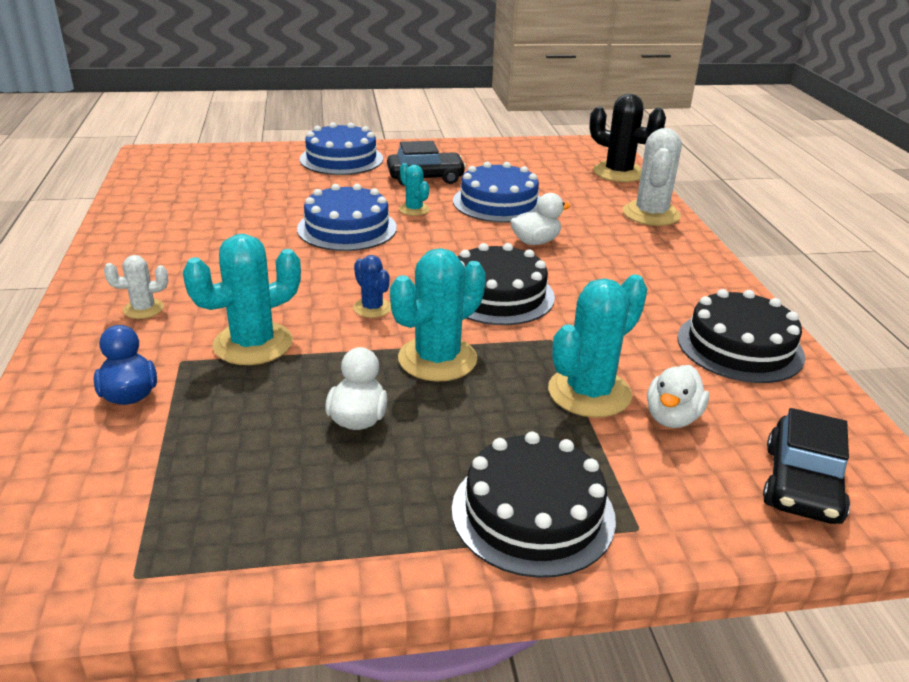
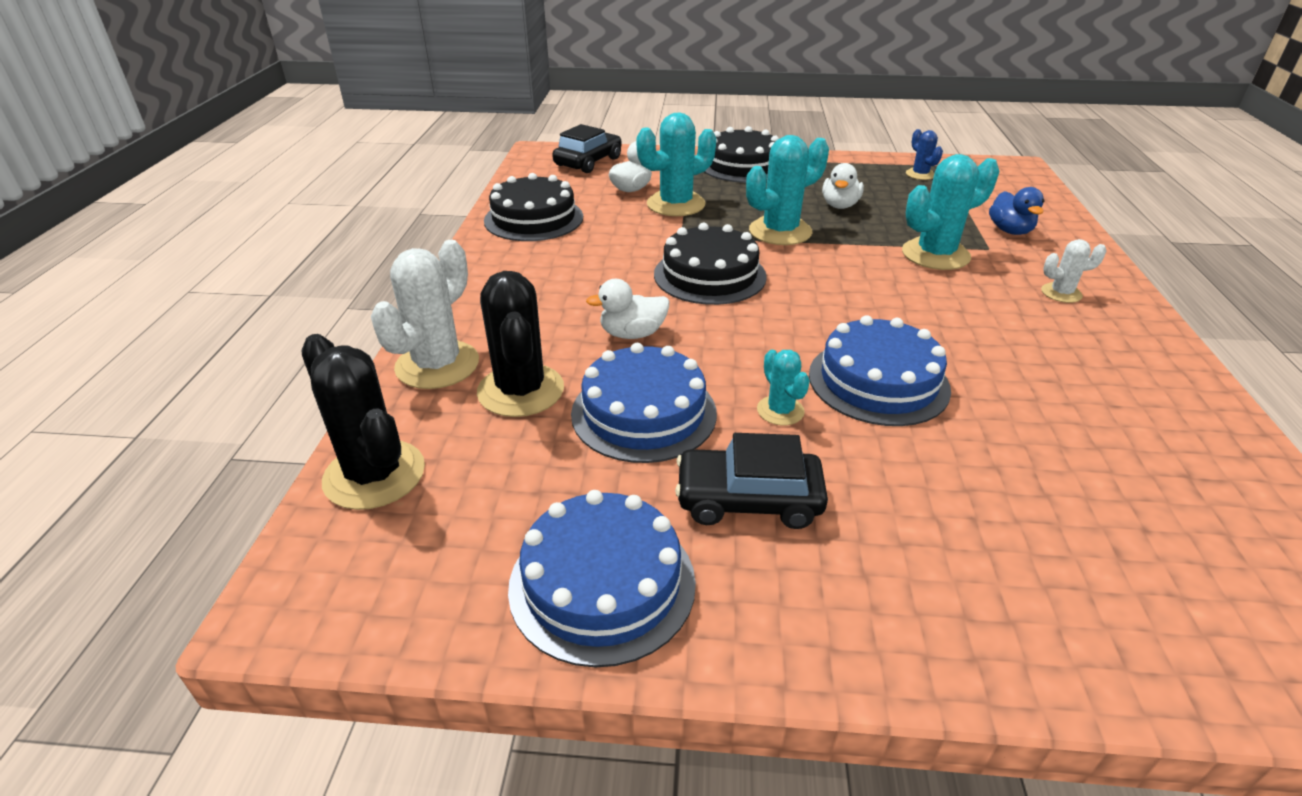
camera: 165 degrees left, 5 degrees up
(341, 159) = (930, 601): blue cake -> blue cake (602, 583)
(372, 308) = (835, 274): blue cactus -> blue cactus (920, 174)
(582, 206) = (521, 390): none -> black cactus

